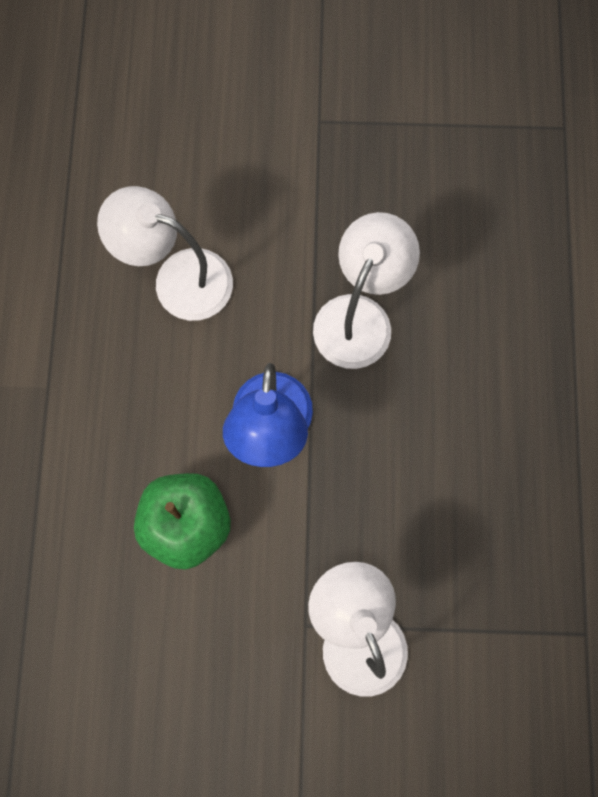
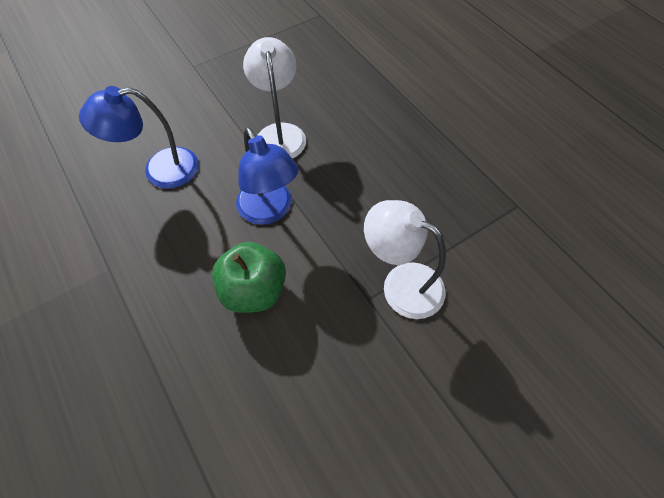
camera: 35 degrees left, 15 degrees down
(178, 278) = (160, 170): white lamp -> blue lamp

